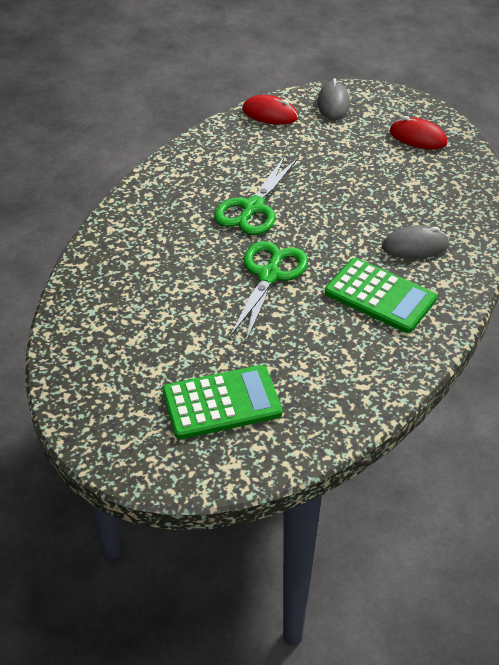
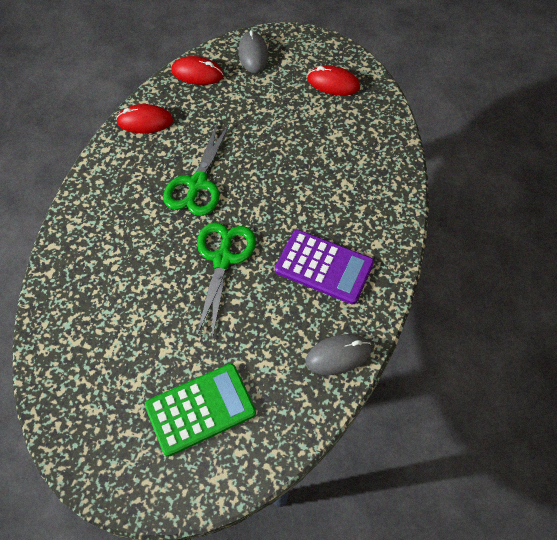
camera: 10 degrees left, 15 degrees up
(206, 149) = (145, 121): none -> red mouse
(380, 296) = (324, 267): green calculator -> purple calculator
(415, 246) = (347, 206): grey mouse -> grey mouse (338, 355)

